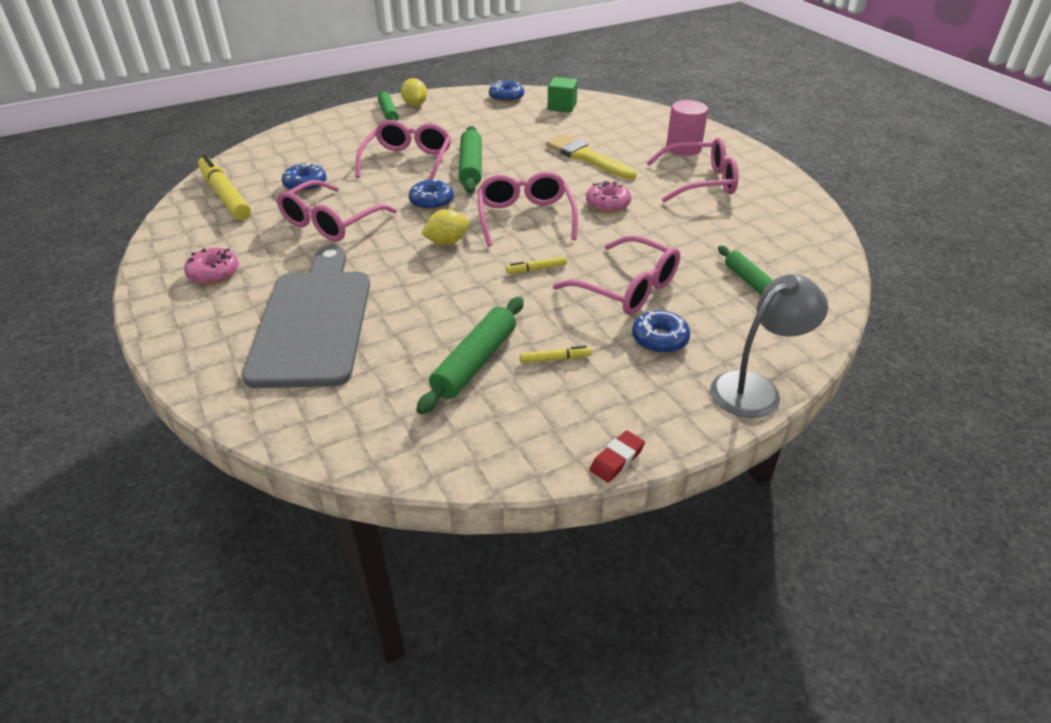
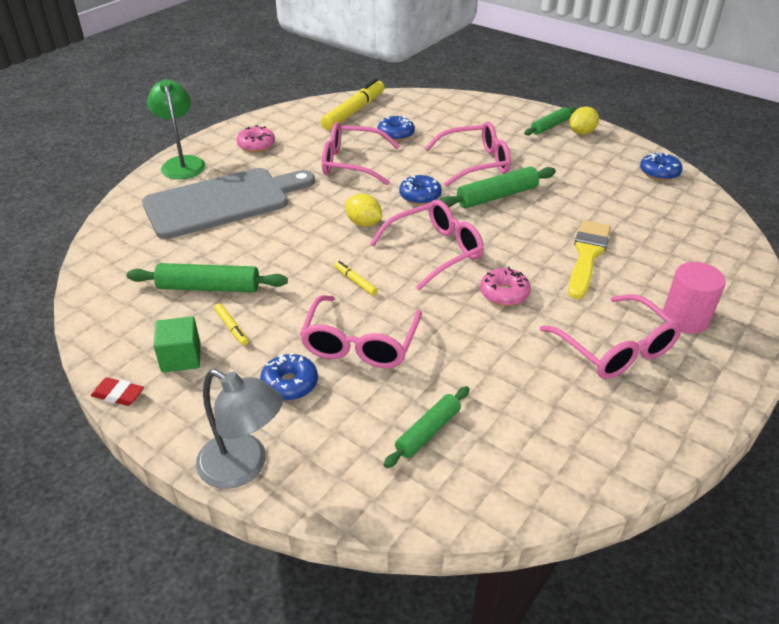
camera: 65 degrees right, 0 degrees up
(184, 337) = (182, 163): none -> green lamp
(562, 107) = (682, 210): green cube -> green cube (181, 357)

